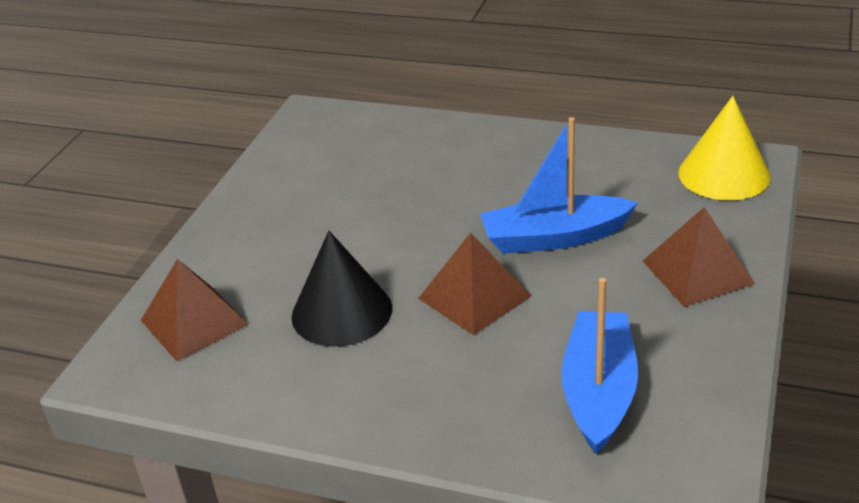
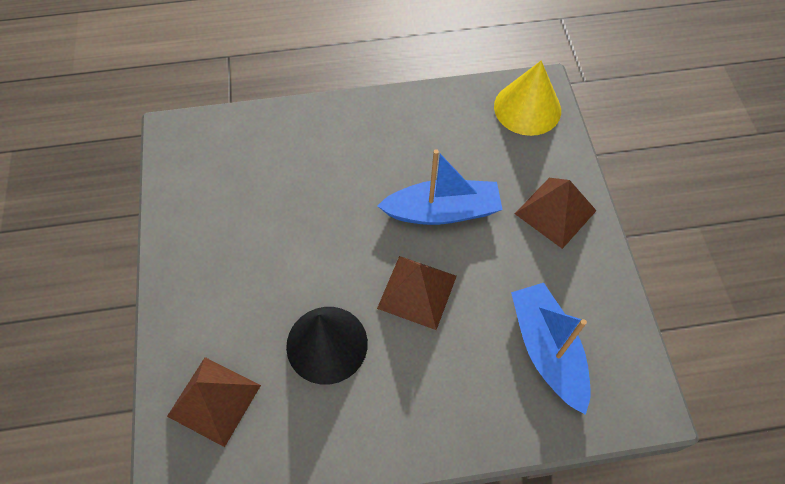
camera: 30 degrees left, 25 degrees up
(554, 238) = (442, 211): blue boat -> blue boat turned 150 degrees counterclockwise

